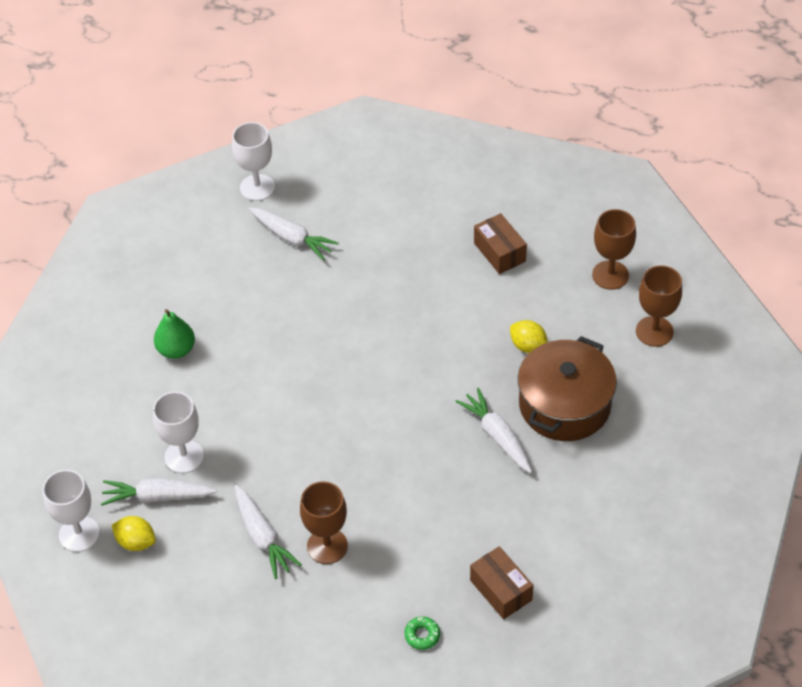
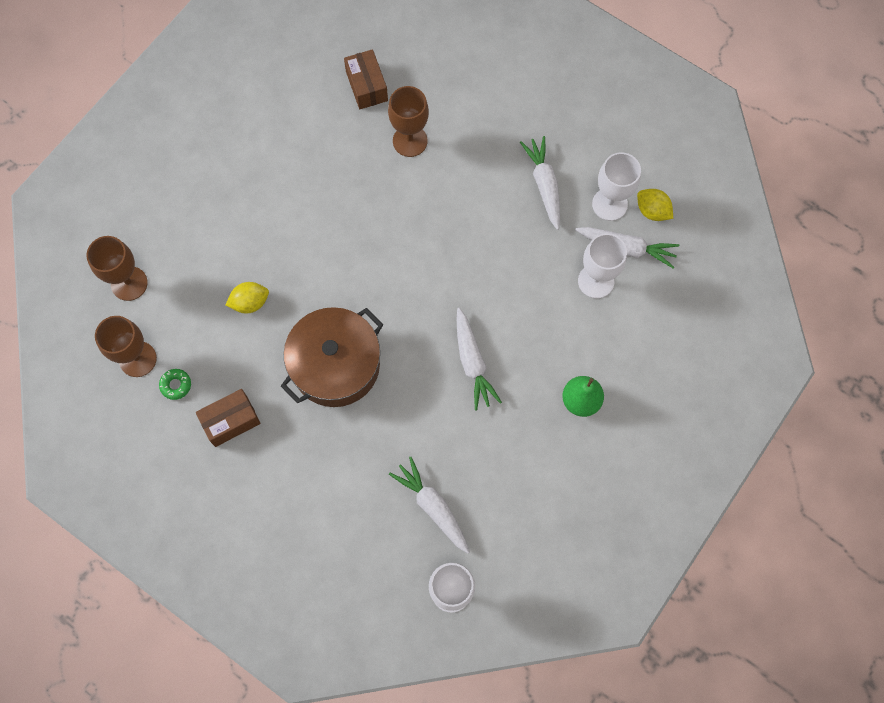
camera: 165 degrees left, 20 degrees up
(79, 534) = (700, 232): white goblet -> white goblet (609, 204)
(327, 546) = (493, 162): brown goblet -> brown goblet (410, 141)
(422, 635) = (440, 68): green donut -> green donut (176, 385)
(497, 436) = (315, 220): white carrot -> white carrot (472, 362)
(499, 252) = (231, 421): brown box -> brown box turned 75 degrees clockwise
(528, 346) = (250, 302): yellow lemon -> yellow lemon turned 75 degrees counterclockwise
(564, 405) = (244, 232): brown pot -> brown pot (335, 365)

